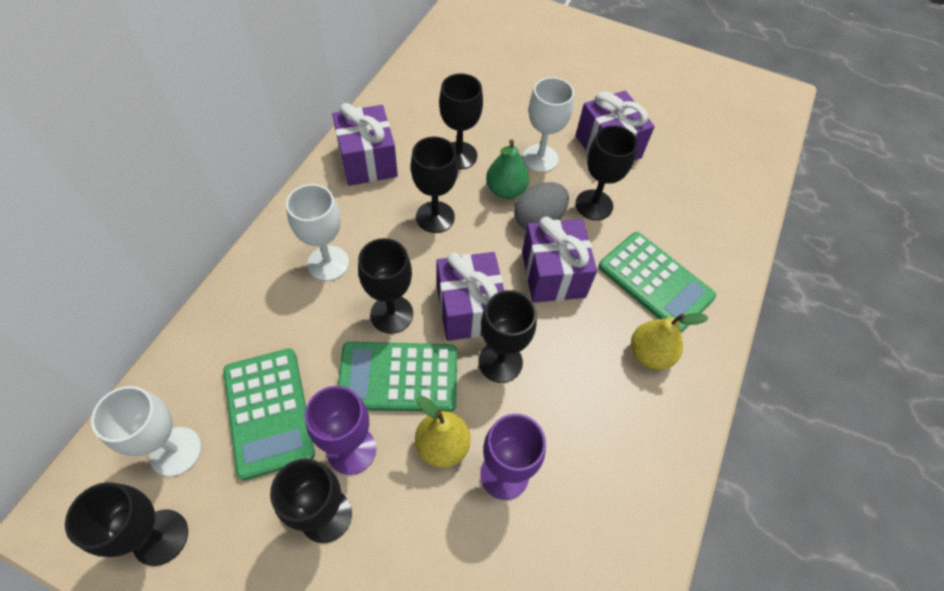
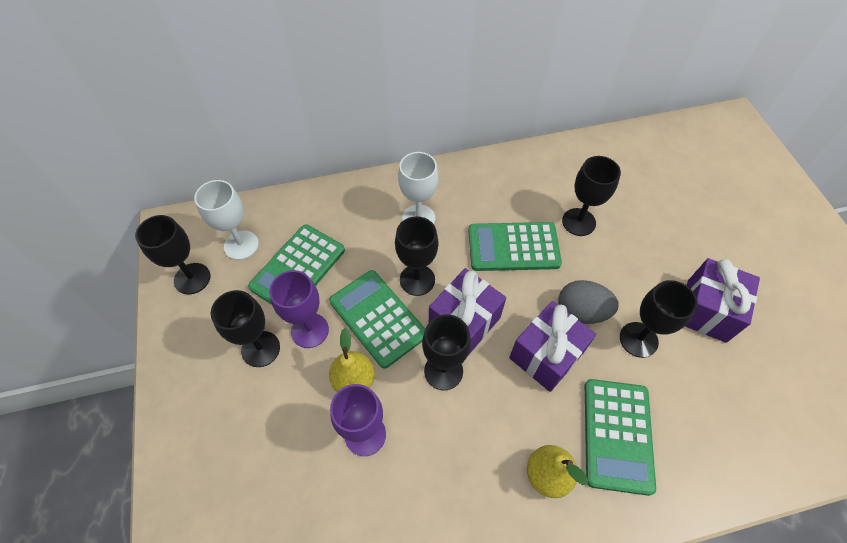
camera: 55 degrees right, 0 degrees up
(368, 161) = (513, 177): purple gift -> none
(435, 217) = (513, 247): black goblet -> green calculator
(506, 190) = (583, 272): green pear -> none
(540, 158) = (637, 272): white goblet -> none

